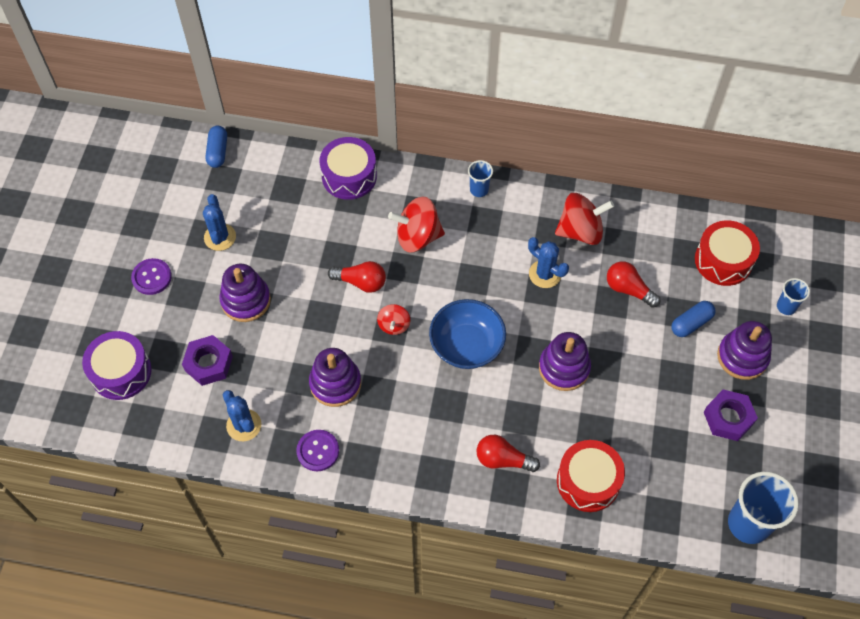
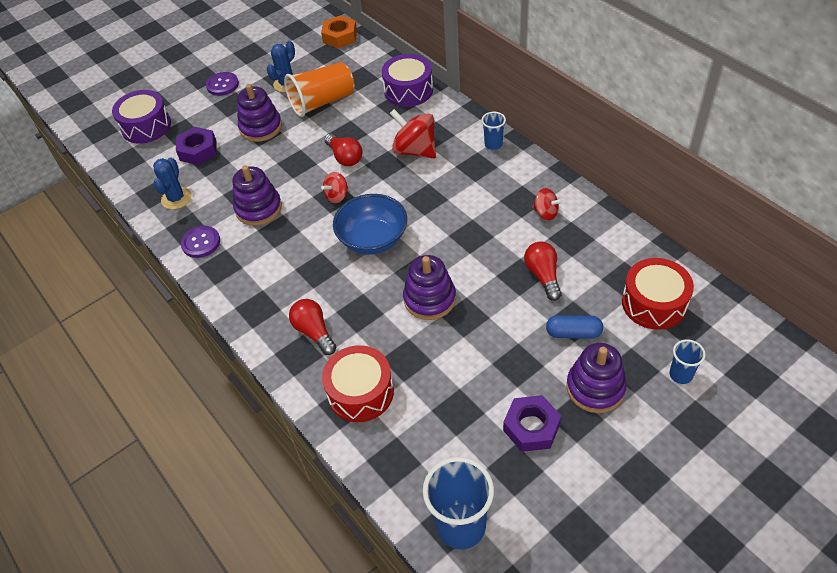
camera: 45 degrees right, 10 degrees down
(218, 152) = (340, 36): blue capsule -> orange nut
(278, 237) = (322, 102): none -> orange cup
(545, 274) = (484, 226): blue cactus -> none
(580, 231) = (546, 213): red spinning top -> red spinning top, size x0.56

